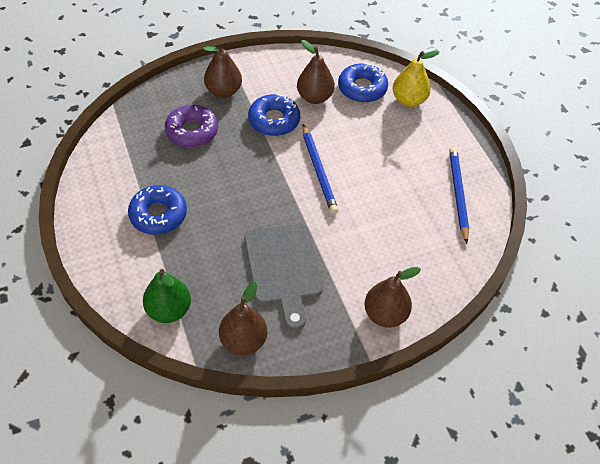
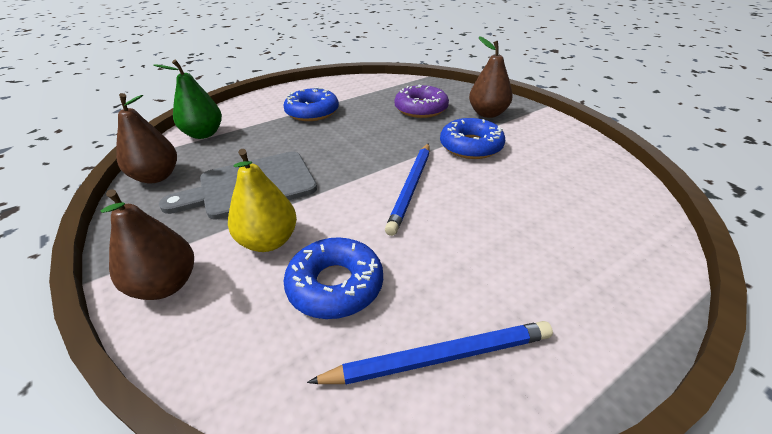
camera: 80 degrees right, 15 degrees down
(314, 97) = (534, 166): brown pear -> none
(318, 170) = (411, 187): blue pencil -> blue pencil turned 45 degrees counterclockwise
(362, 88) = (593, 202): blue donut -> blue donut (335, 285)
(409, 100) = (621, 254): yellow pear -> yellow pear (268, 241)

